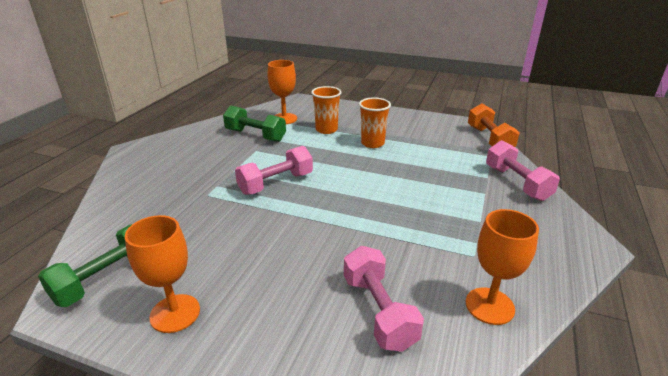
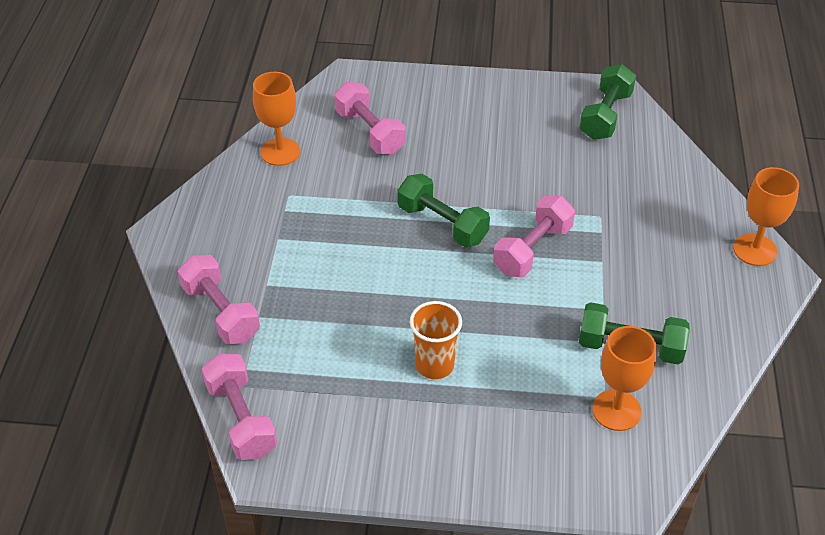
camera: 165 degrees right, 15 degrees up
(175, 313) = (525, 103): orange goblet -> orange goblet (755, 250)
(326, 130) = (524, 390): orange cup -> none
(335, 209) = (442, 224): none -> green dumbbell
(489, 139) = (241, 419): orange dumbbell -> pink dumbbell

